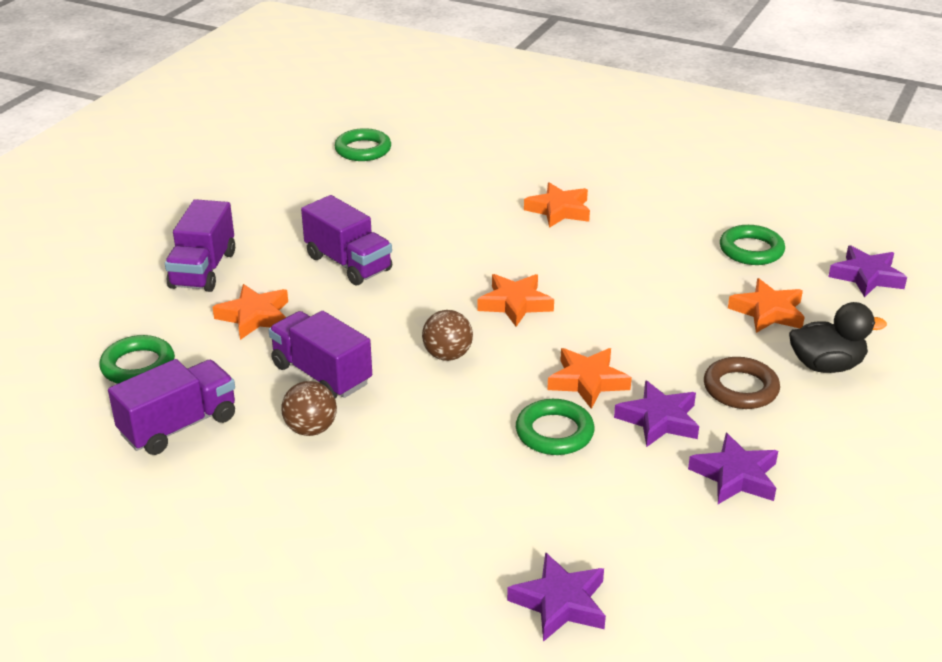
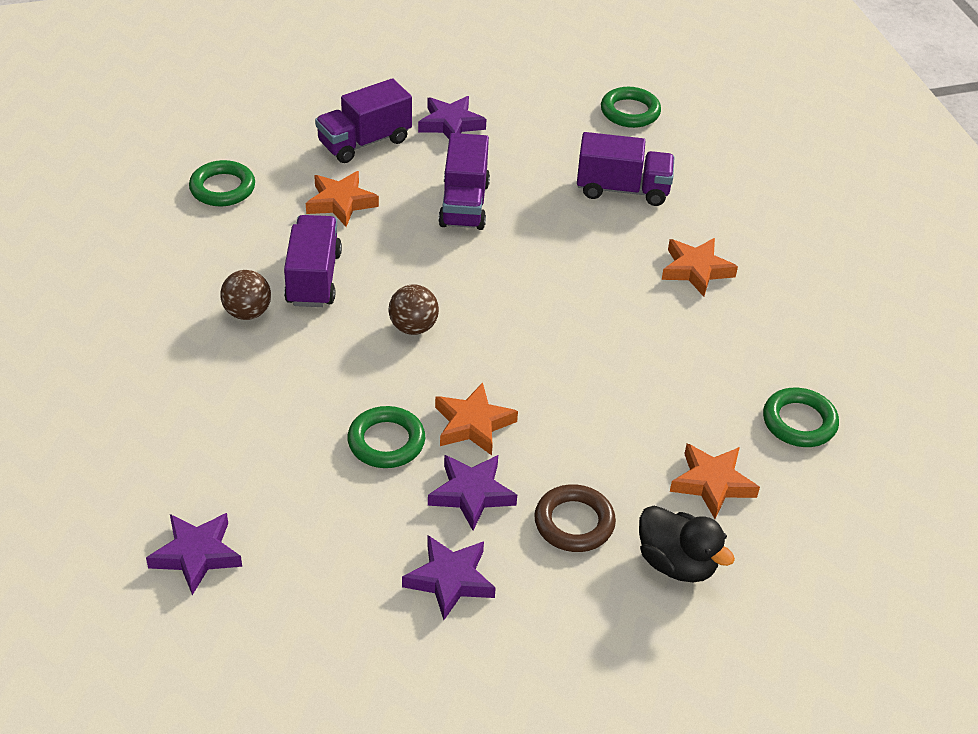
camera: 45 degrees right, 10 degrees up
(179, 426) = (182, 250): purple truck -> purple truck (622, 189)
(515, 304) = (526, 324): orange star -> none
(866, 276) = (862, 523): purple star -> purple star (450, 124)

